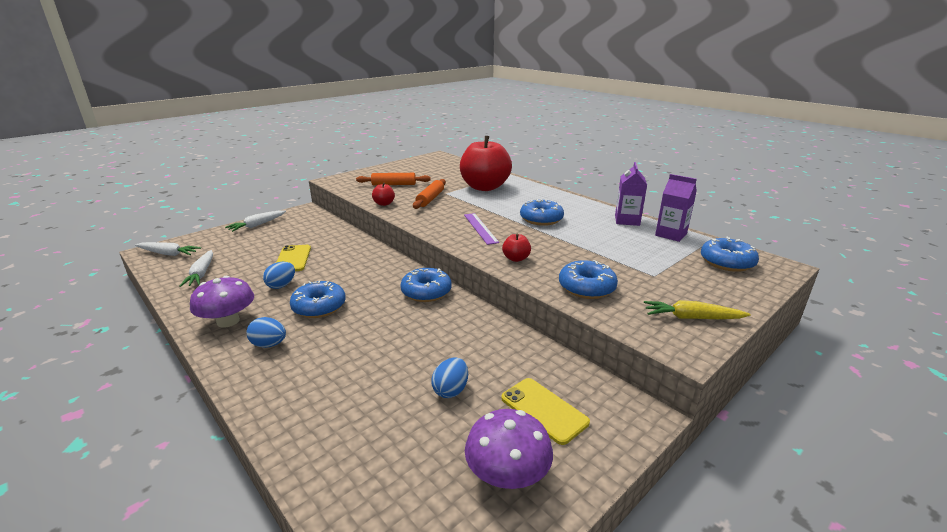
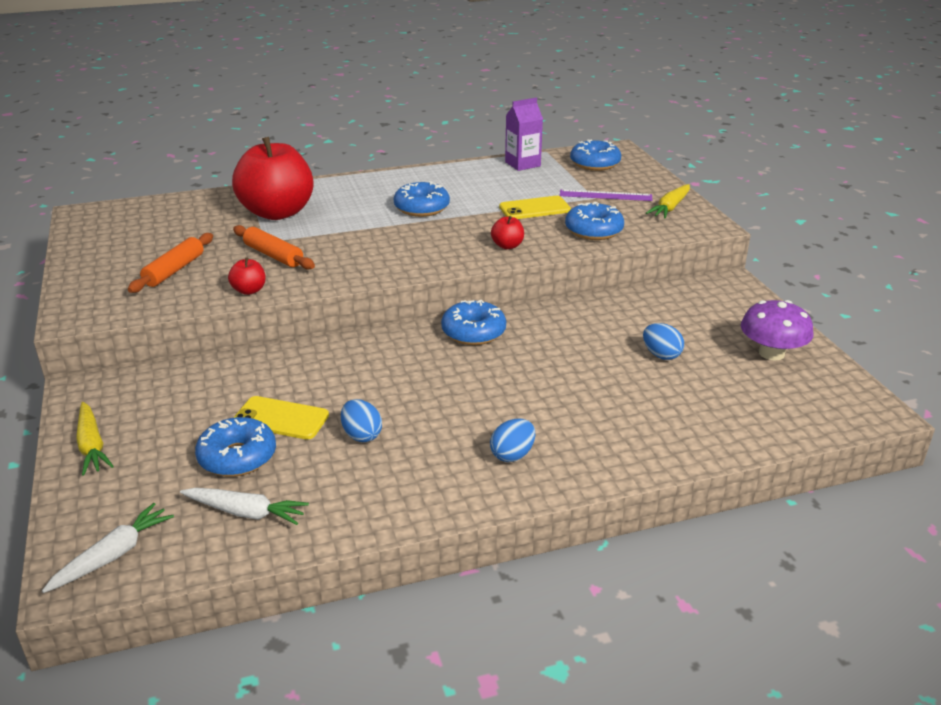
camera: 65 degrees left, 5 degrees up
(228, 321) = (429, 486): purple mushroom -> none
(257, 225) = (92, 446): white carrot -> yellow carrot
(319, 307) = (449, 410): blue donut -> blue donut (237, 457)
(480, 228) = (409, 245): purple ruler -> purple ruler (605, 195)
(544, 410) = (708, 319): yellow phone -> yellow phone (534, 209)
(627, 220) = (471, 170): purple carton -> none

